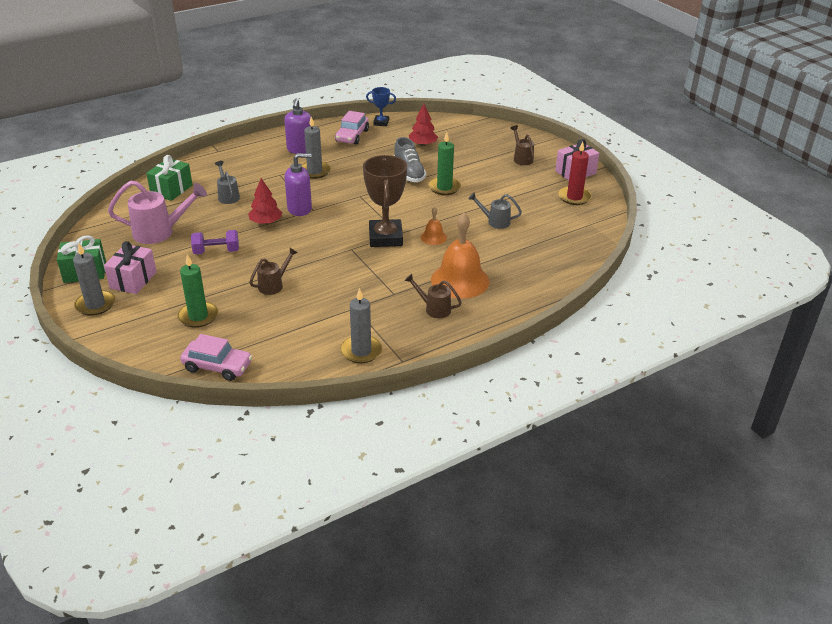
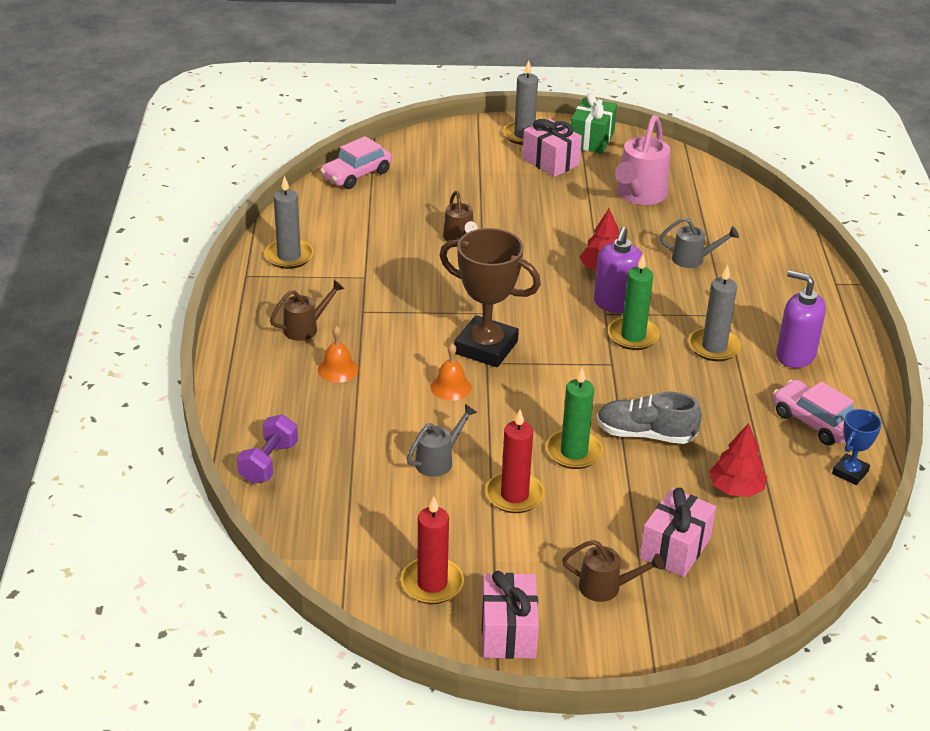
camera: 120 degrees right, 0 degrees up
(171, 190) = (741, 224): green gift -> none
(198, 316) = (447, 182): green candle -> green candle (633, 336)
(216, 251) = (563, 220): purple dumbbell -> purple dumbbell (268, 463)
(460, 280) = (338, 369): orange bell -> orange bell, size x0.48
(479, 149) = (675, 548): none -> pink gift
(493, 194) = (514, 495): none -> red candle

